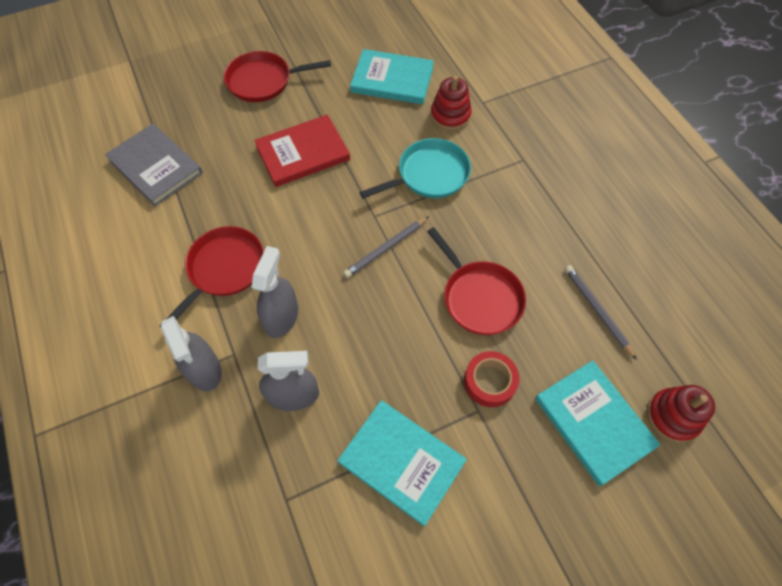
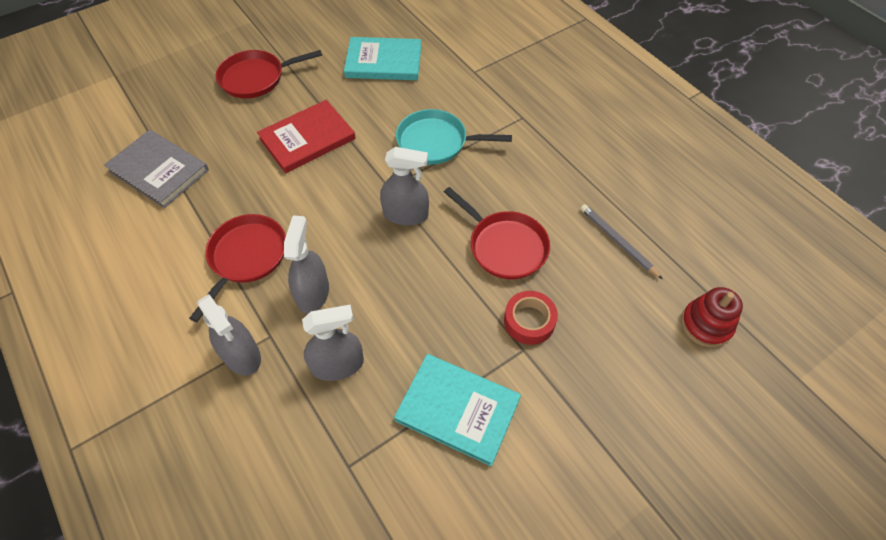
camera: 10 degrees left, 5 degrees down
(386, 248) = (405, 214): grey pencil -> grey spray bottle
(429, 174) = (435, 142): turquoise pan -> turquoise pan turned 135 degrees counterclockwise
(450, 115) = (445, 87): red stacking toy -> none
(593, 422) = (634, 342): turquoise book -> none

